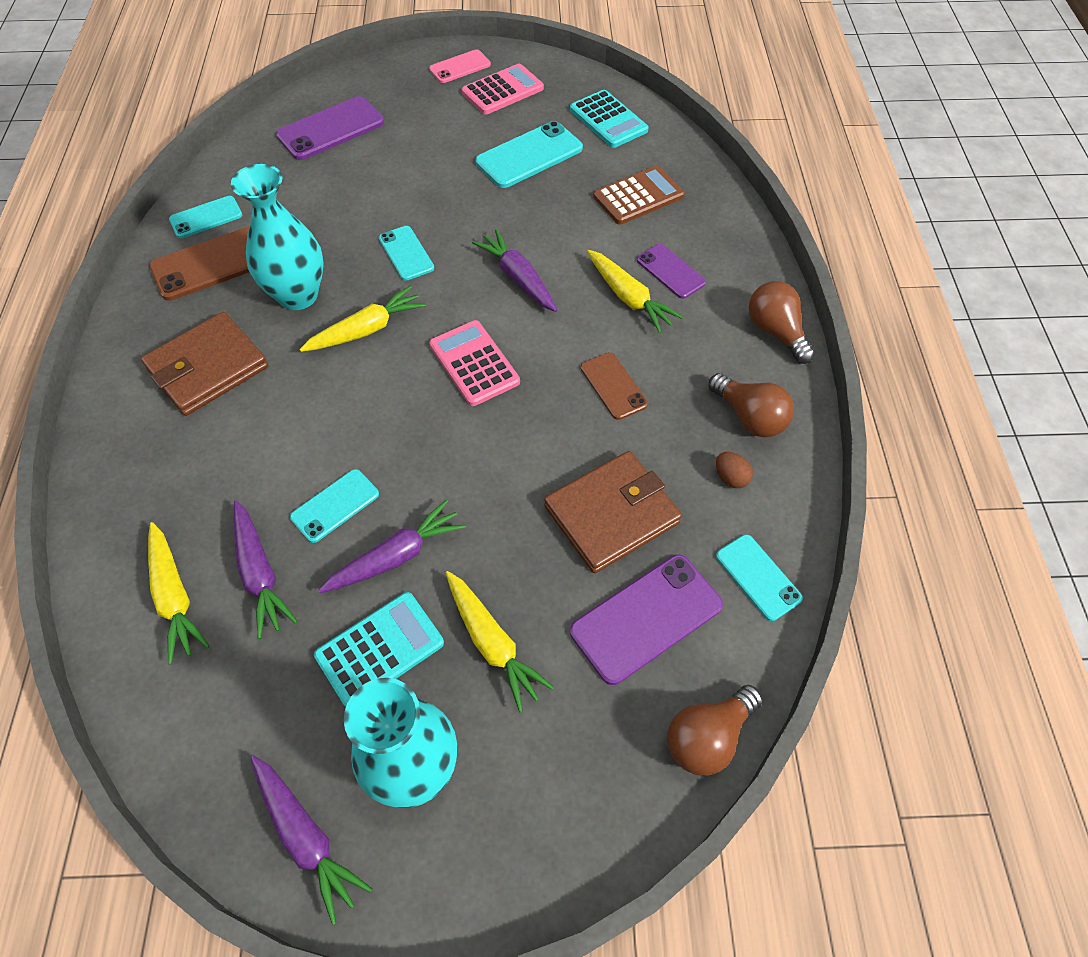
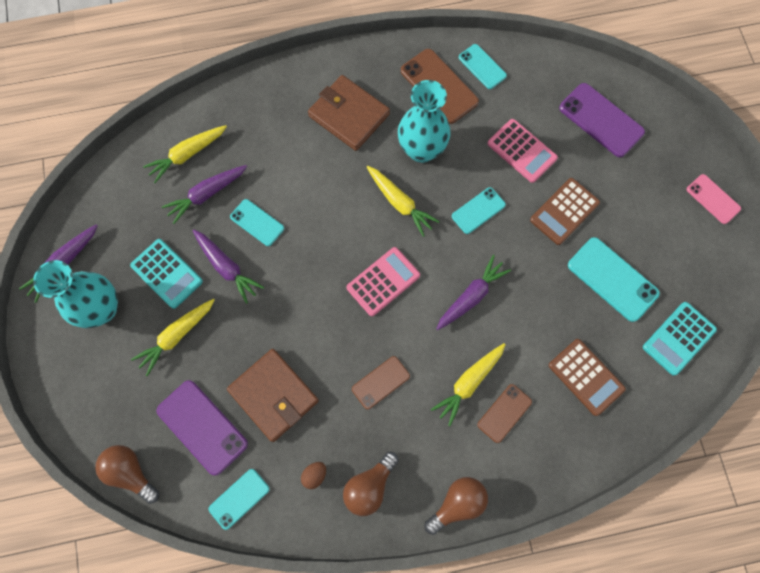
camera: 80 degrees right, 15 degrees up
(434, 178) = (564, 211): none -> brown calculator
(502, 90) = (691, 241): pink calculator -> pink calculator (522, 151)
(670, 271) = (504, 413): purple phone -> brown phone

